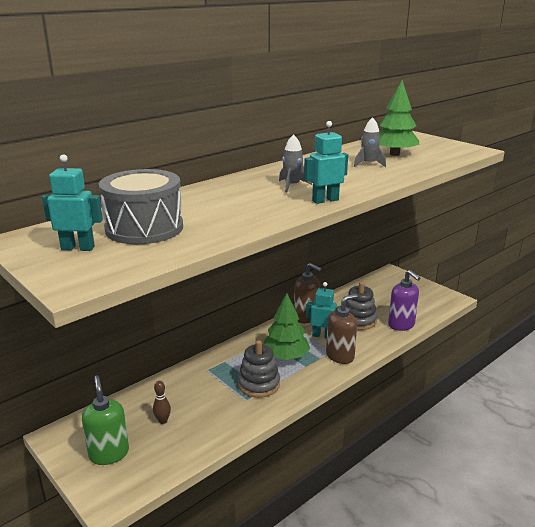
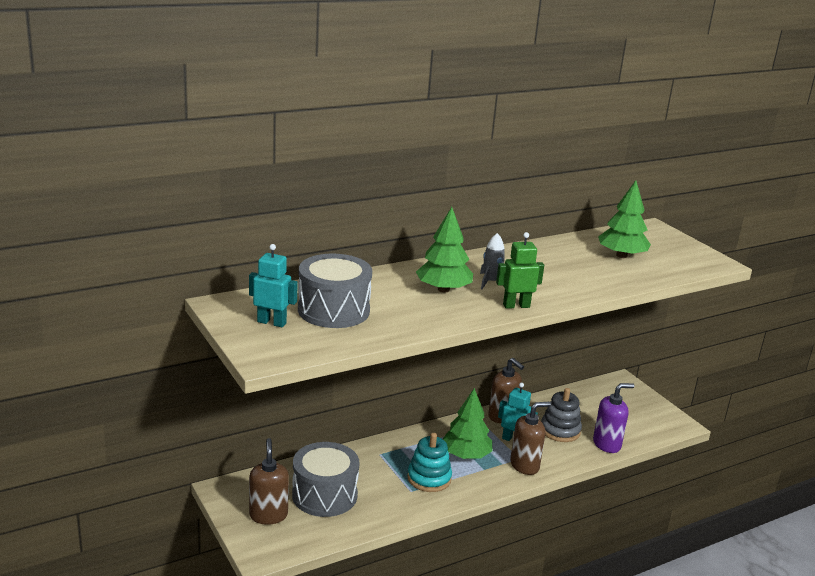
camera: 10 degrees right, 0 degrees up
(109, 454) = (268, 515): green soap dispenser -> brown soap dispenser
(163, 421) = (324, 495): brown bowling pin -> grey drum
(250, 197) = (443, 289): none -> green tree
(259, 384) = (429, 478): grey stacking toy -> turquoise stacking toy
(325, 200) = (516, 306): turquoise robot -> green robot
(368, 164) = (585, 265): grey rocket -> none
(401, 325) = (607, 444): purple soap dispenser -> purple soap dispenser turned 90 degrees counterclockwise

